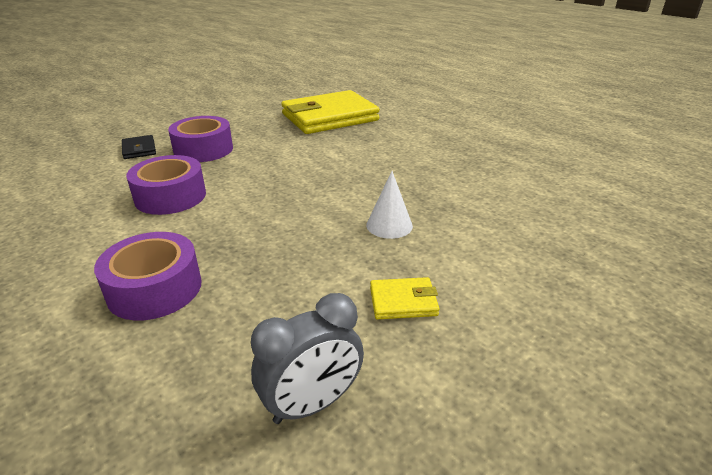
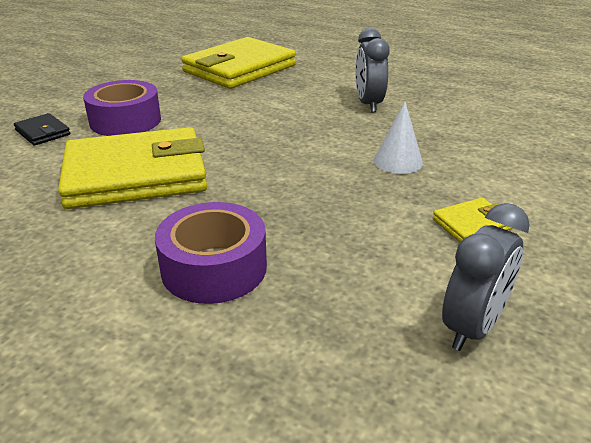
camera: 20 degrees left, 0 degrees up
(170, 196) = (136, 175): purple tape -> yellow wallet
(411, 166) = (368, 104): none -> grey clock

